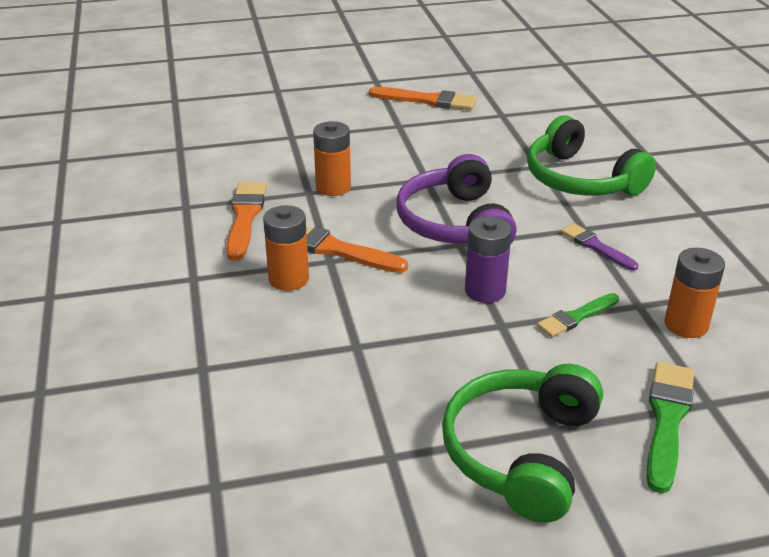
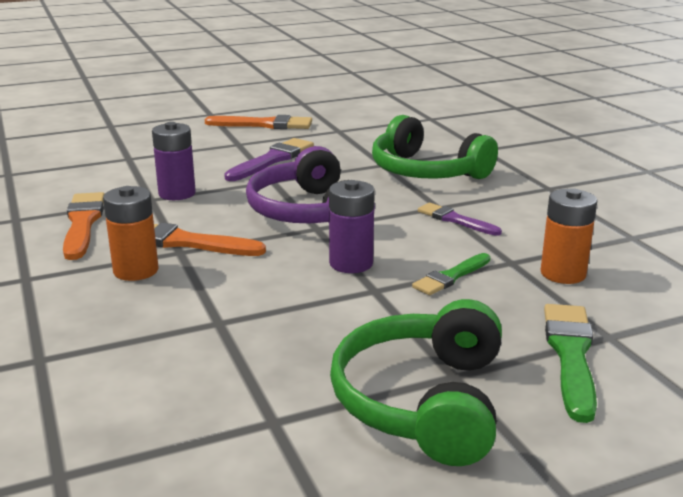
camera: 10 degrees left, 10 degrees down
(333, 187) = (177, 193): orange battery -> purple battery
(429, 150) = (272, 160): none -> purple brush

